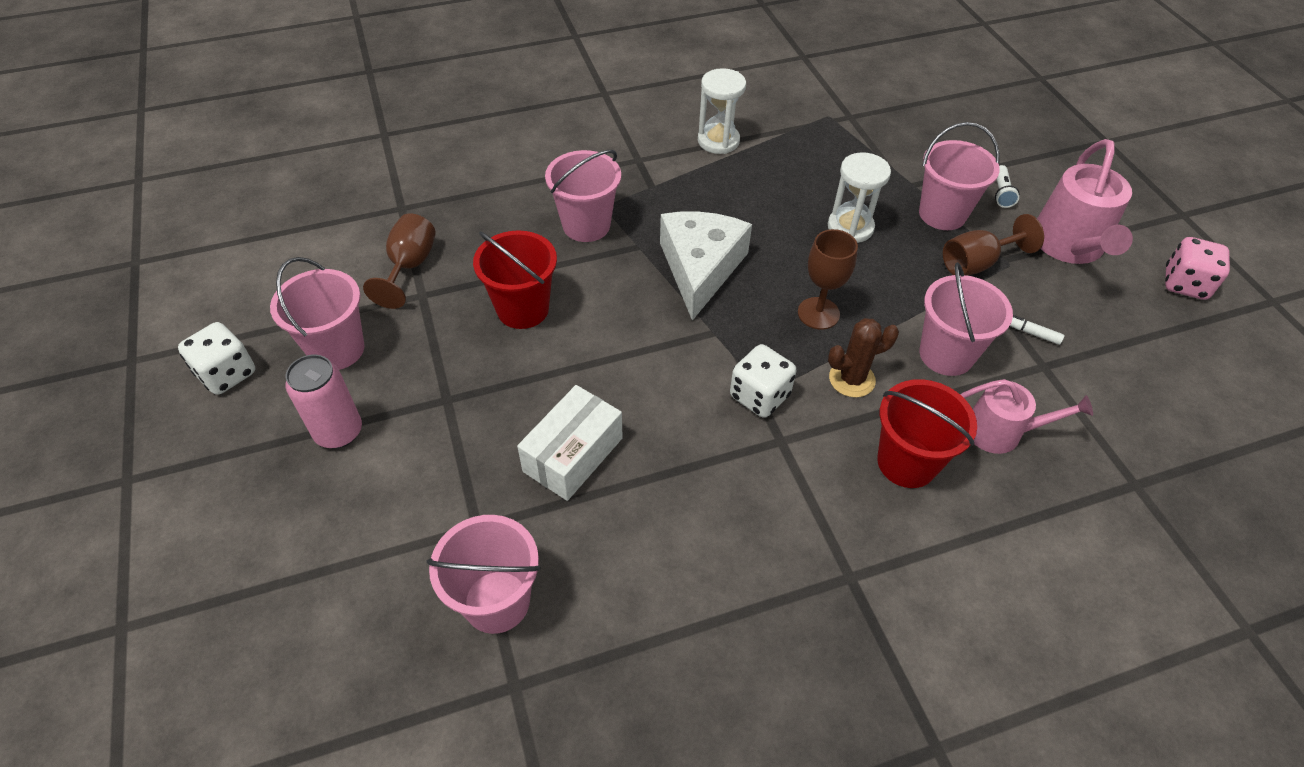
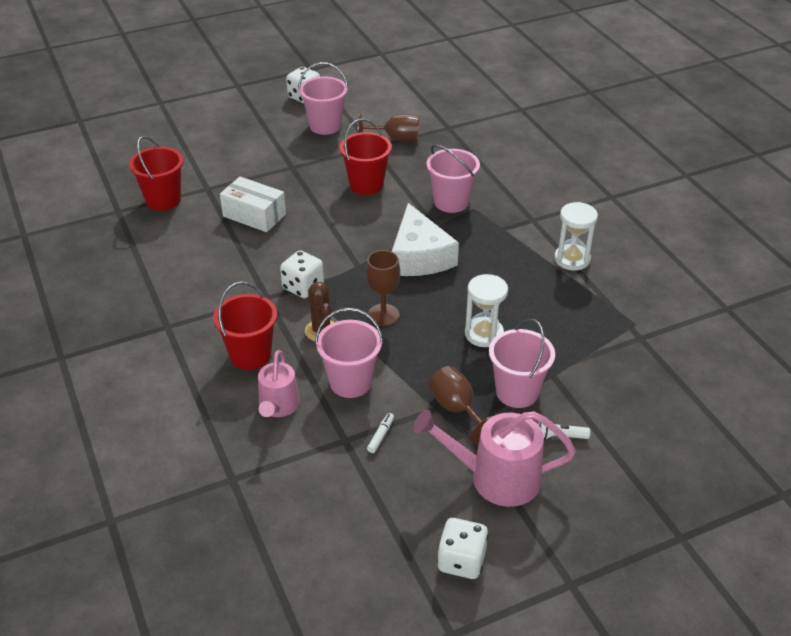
camera: 85 degrees right, 10 degrees down
(339, 432) = (267, 137): pink can -> none
(496, 601) = (163, 200): pink bucket -> red bucket
(700, 268) = (419, 256): white cheese -> white cheese turned 75 degrees clockwise
(1184, 284) = (461, 561): pink dice -> white dice

